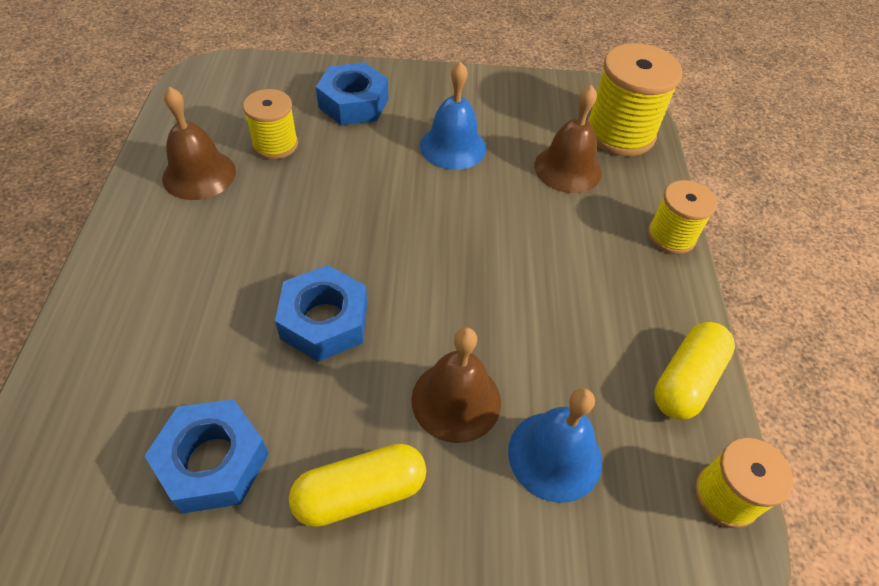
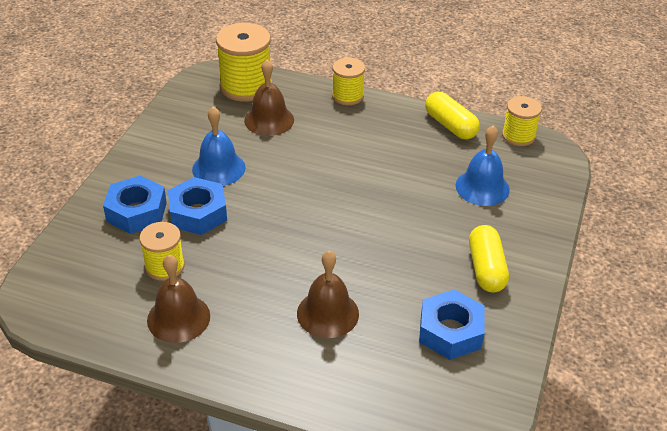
camera: 70 degrees left, 10 degrees down
(324, 321) = (359, 265): blue nut -> blue nut (198, 213)
(456, 400) = (437, 217): brown bell -> brown bell (327, 313)

